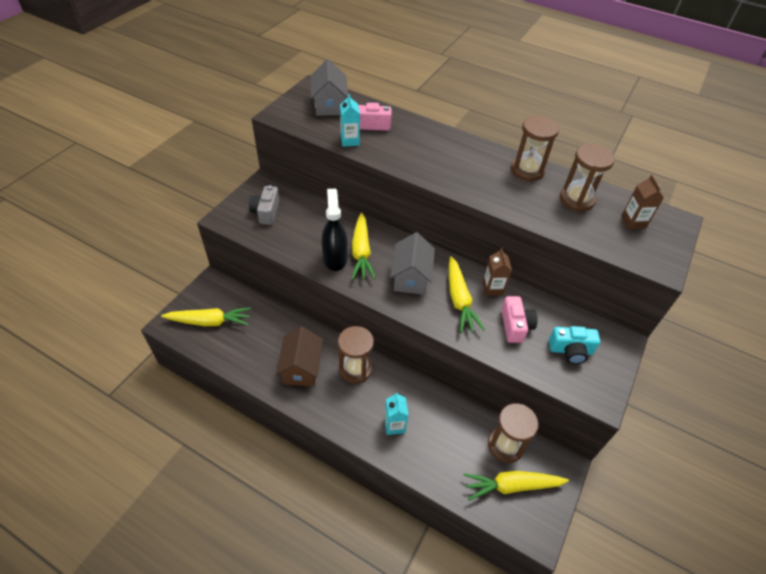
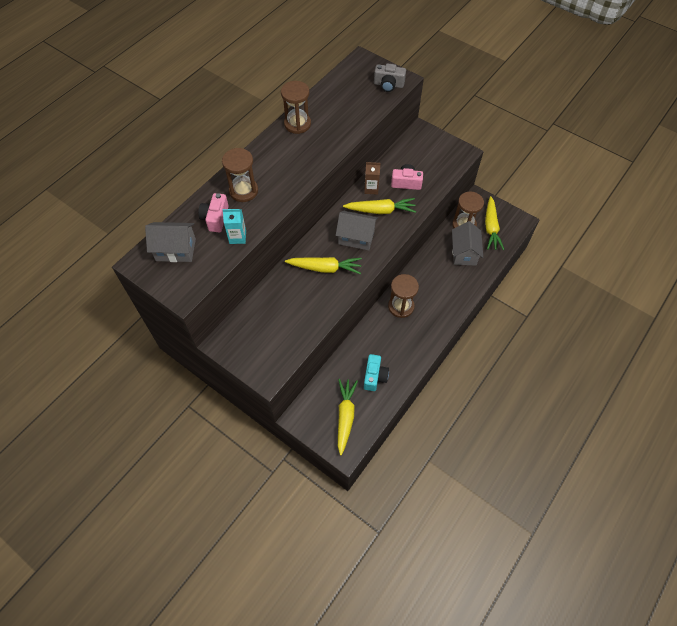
camera: 80 degrees left, 10 degrees up
(266, 212) = (264, 340): grey camera -> grey camera (388, 85)
(301, 368) = (398, 344): brown house -> none
(335, 258) = (329, 287): black spray bottle -> none
(394, 425) = (448, 286): turquoise carton -> none
(455, 445) = (464, 253): none -> grey house
(570, 350) = (427, 158): turquoise camera -> turquoise camera (374, 376)
(576, 199) = (334, 104): brown hourglass -> brown hourglass (243, 191)
(633, 222) = (361, 81): brown carton -> none

